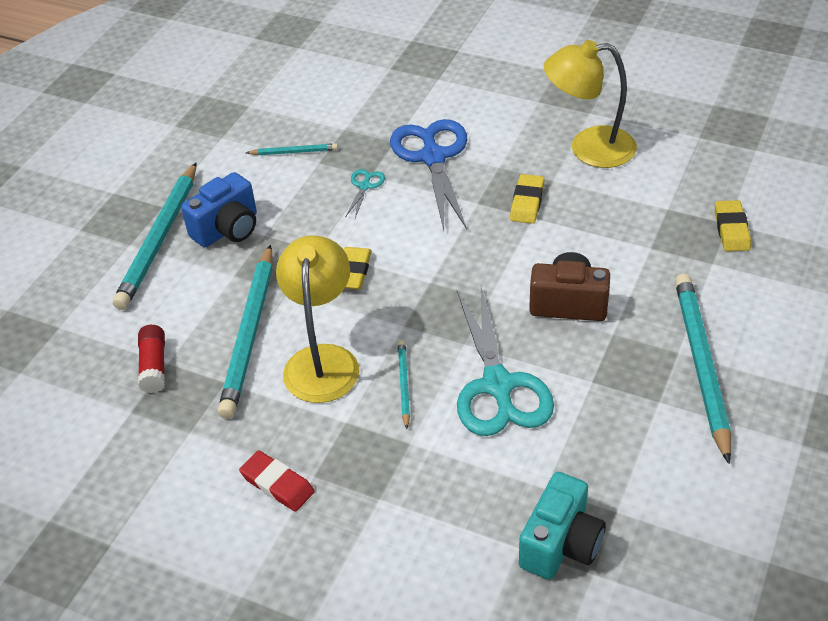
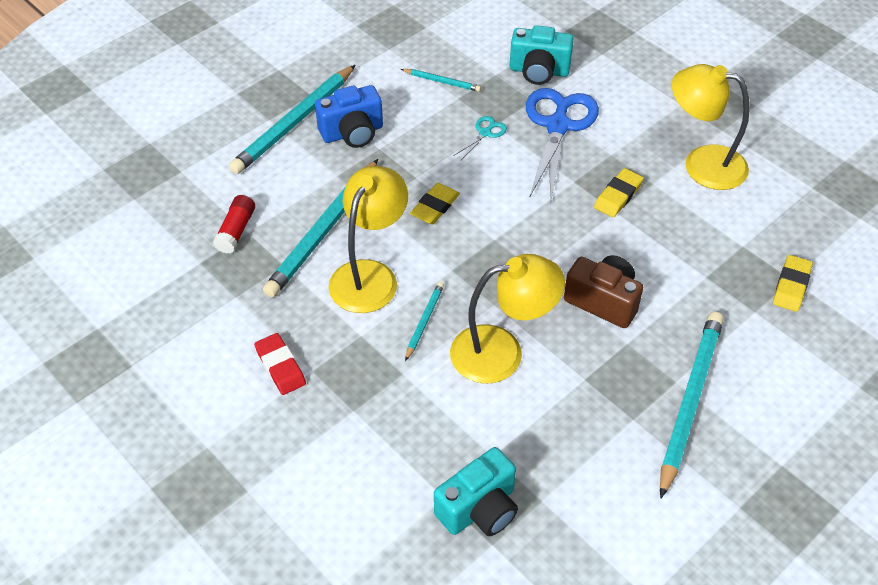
camera: 20 degrees right, 5 degrees up
(386, 113) = (539, 71): none -> turquoise camera
(498, 385) = (502, 352): turquoise scissors -> yellow lamp

